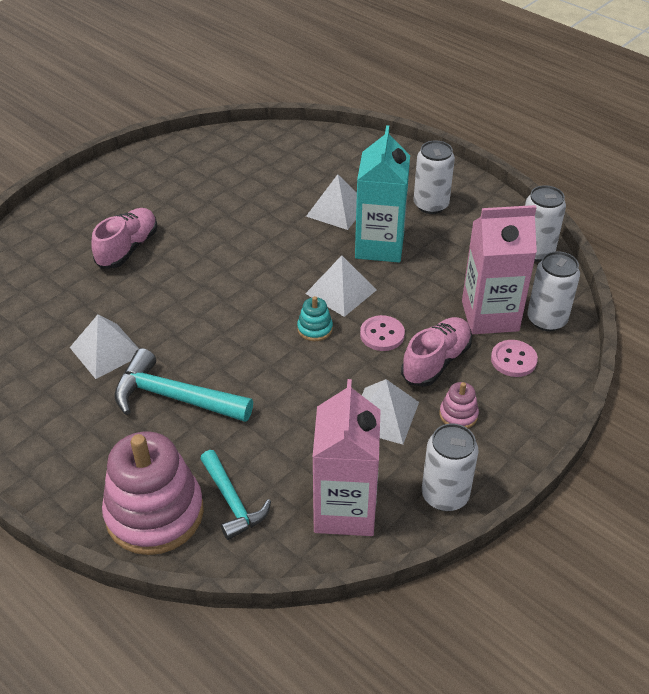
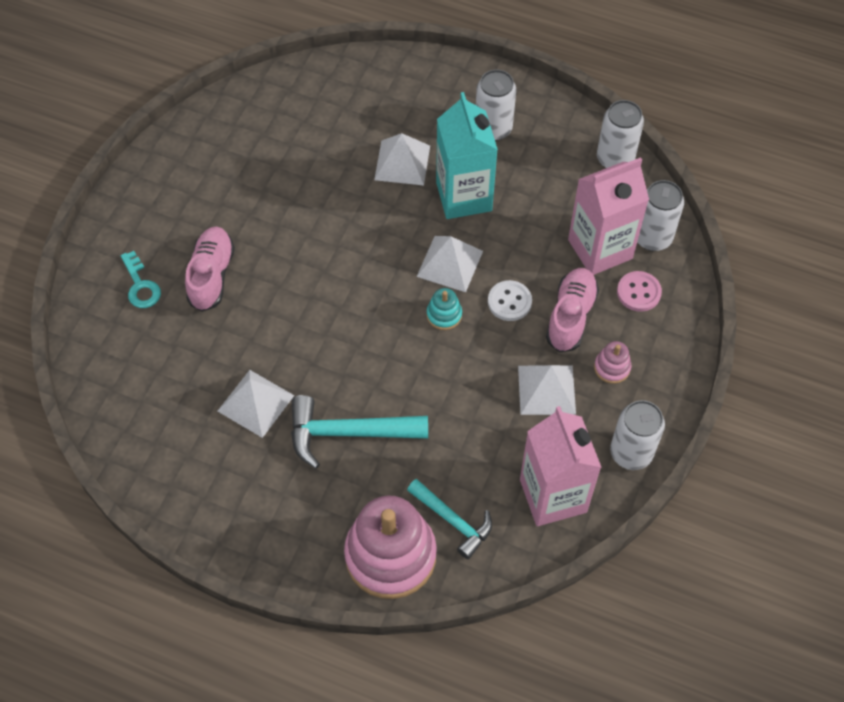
camera: 20 degrees left, 15 degrees up
(65, 241) = (140, 285): none -> turquoise key
(382, 335) = (509, 302): pink button -> white button

